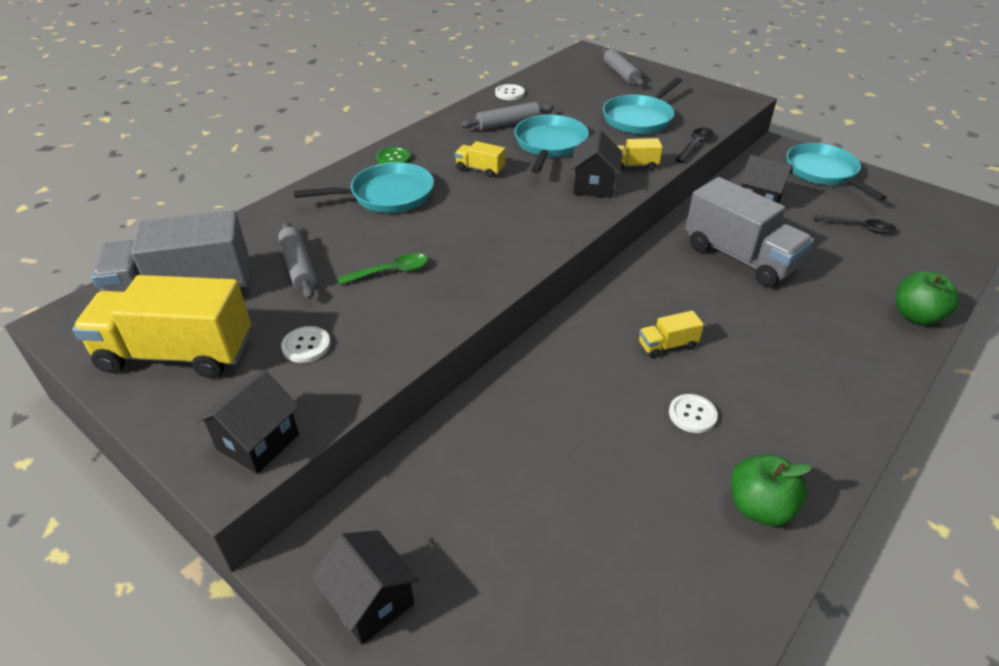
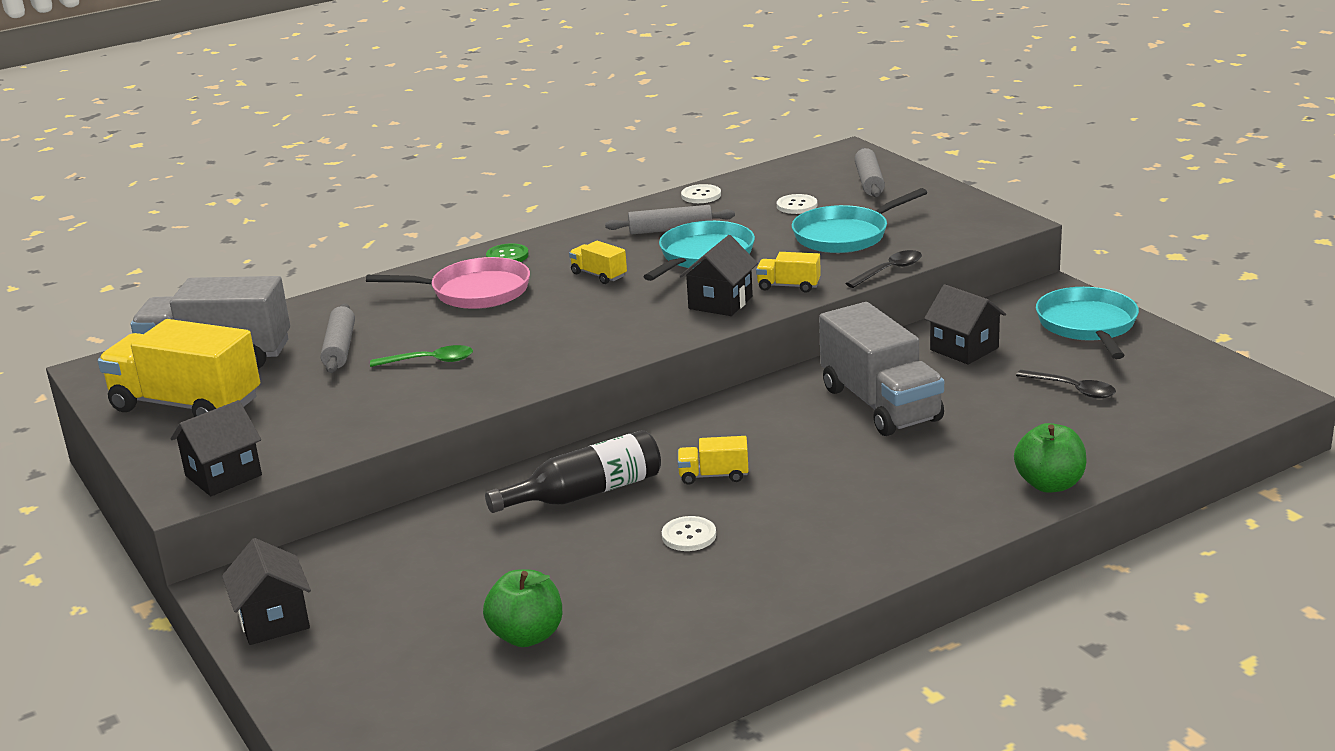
camera: 20 degrees right, 15 degrees down
(306, 346) = (308, 412): white button -> white button (797, 206)
(387, 195) = (474, 292): turquoise pan -> pink pan
(576, 381) = (586, 493): none -> black bottle
(759, 507) = (694, 614): green apple -> green apple (527, 636)

